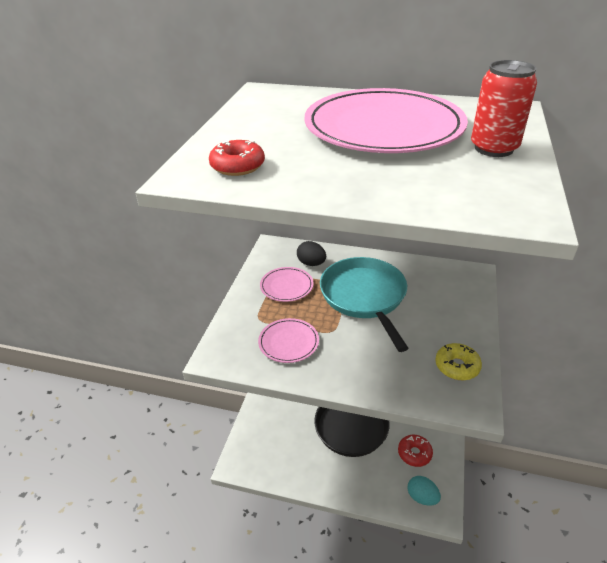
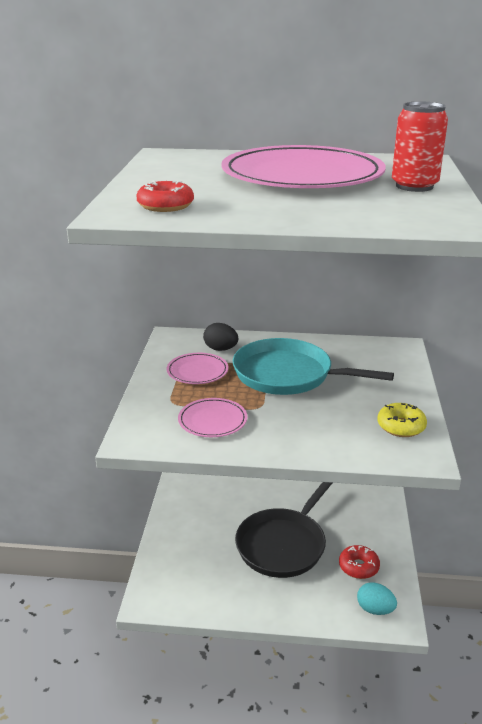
camera: 10 degrees left, 10 degrees down
(364, 297) = (288, 375): turquoise pan -> turquoise pan turned 45 degrees counterclockwise

